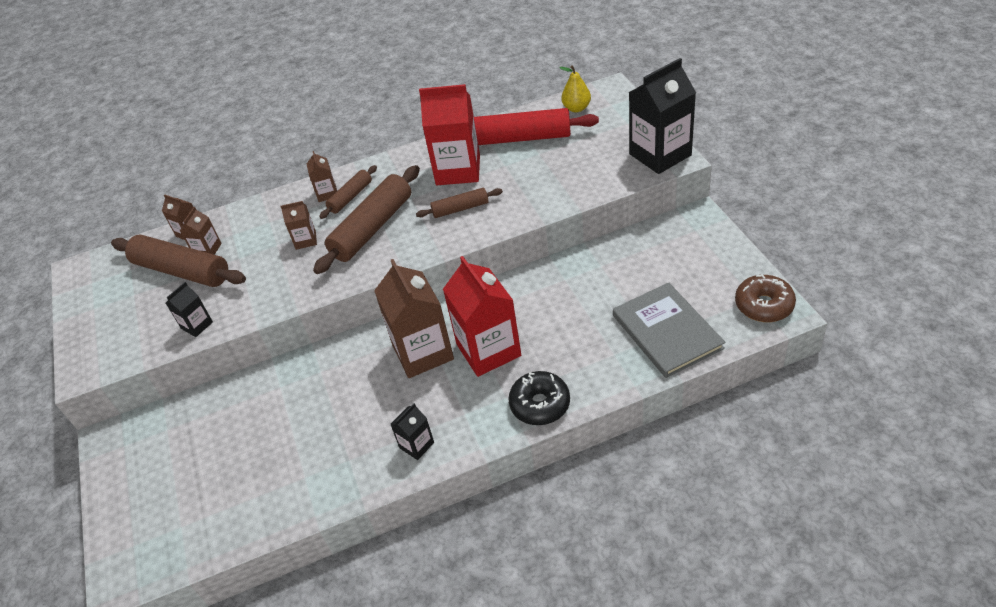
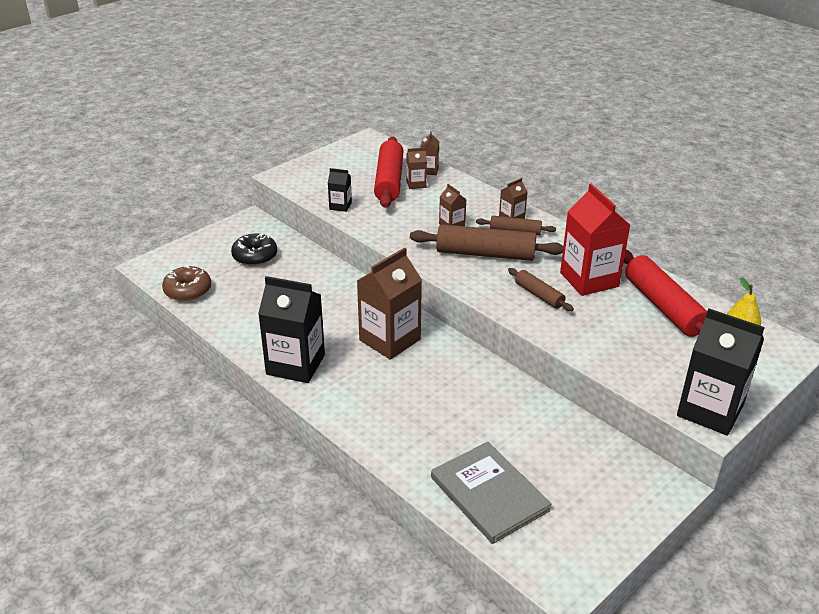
camera: 60 degrees right, 10 degrees down
(182, 270) = (389, 181): brown rolling pin -> red rolling pin
(416, 445) = (295, 364): black carton -> black carton, size x2.11
(488, 350) = (409, 377): red carton -> none
(540, 404) = (363, 425): black donut -> black donut (255, 256)
(667, 331) = (489, 494): grey book -> grey book turned 75 degrees counterclockwise
(764, 305) = (567, 567): brown donut -> brown donut (188, 290)

